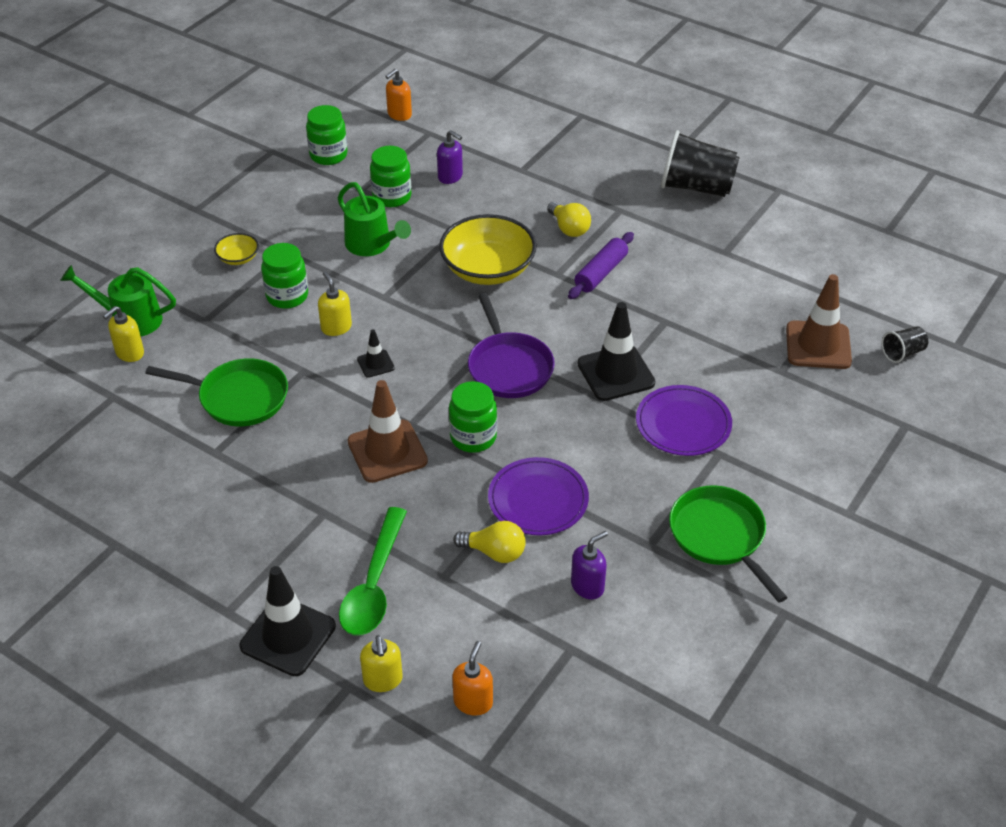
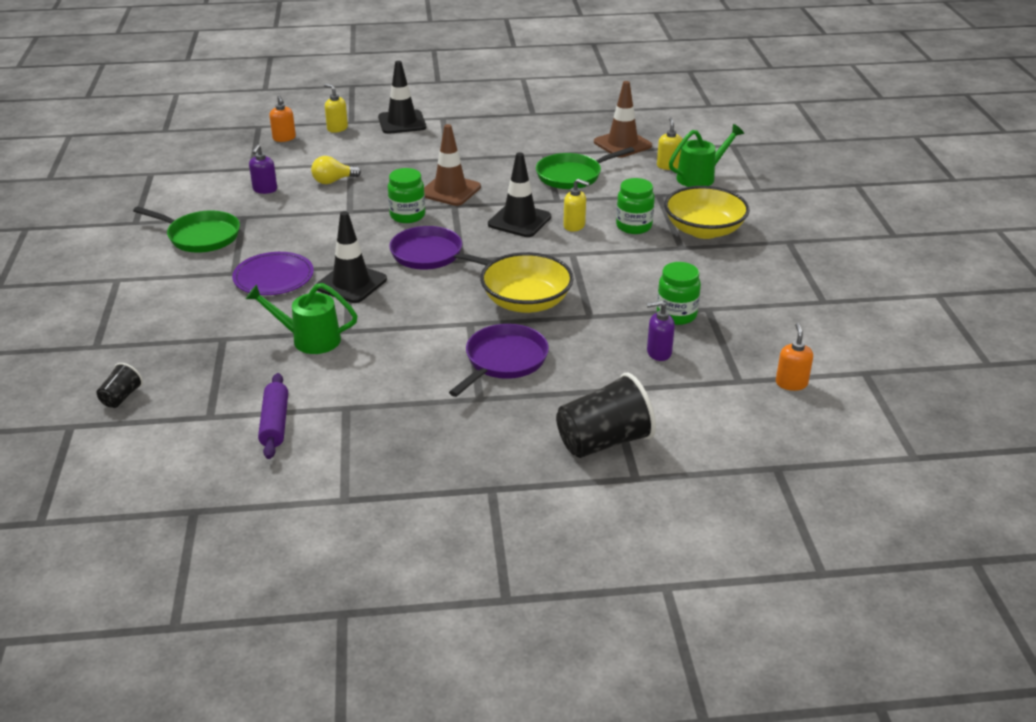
camera: 140 degrees right, 10 degrees down
(238, 258) = (704, 230): yellow bowl -> yellow bowl, size x2.17
(328, 155) = (778, 320): green jar -> none
(372, 245) = (632, 278): green watering can -> green watering can (308, 339)
(374, 584) = (384, 149): green spoon -> none
(375, 364) = (519, 221): black traffic cone -> black traffic cone, size x2.01
(538, 499) = (333, 208): purple plate -> none
(569, 228) = (504, 361): yellow light bulb -> purple pan
(601, 273) = (436, 340): purple rolling pin -> purple rolling pin (275, 423)
(696, 187) = (431, 457): black cup -> black cup (604, 442)
(818, 345) = (203, 370): brown traffic cone -> brown traffic cone (622, 144)

